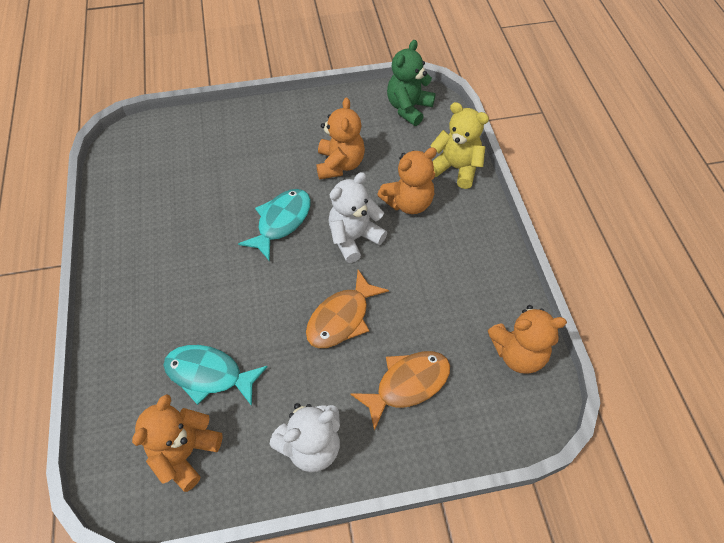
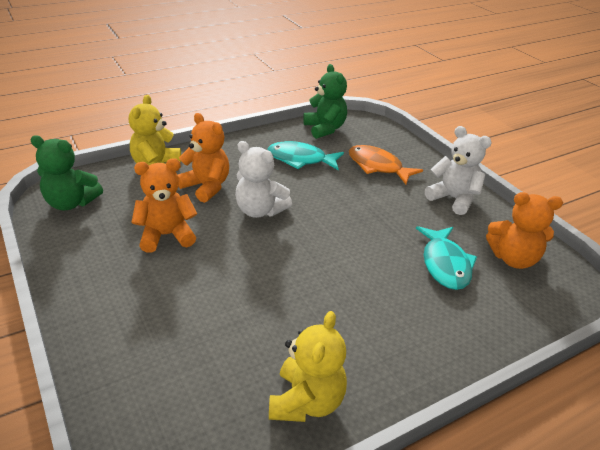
camera: 110 degrees left, 20 degrees down
(129, 216) = (306, 401): none -> yellow teddy bear
(281, 222) = (259, 260): turquoise fish -> turquoise fish (300, 159)
(341, 318) = (344, 203): orange fish -> none
(518, 353) = (325, 129): orange teddy bear -> green teddy bear

